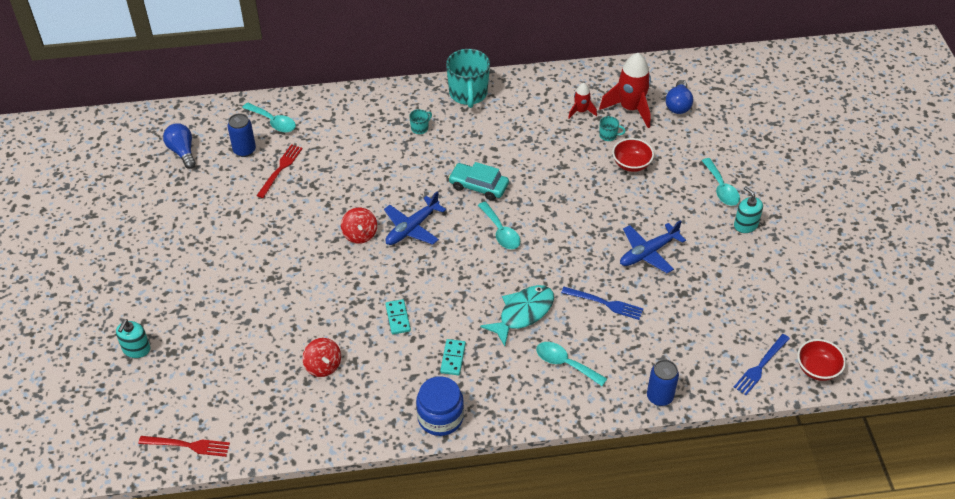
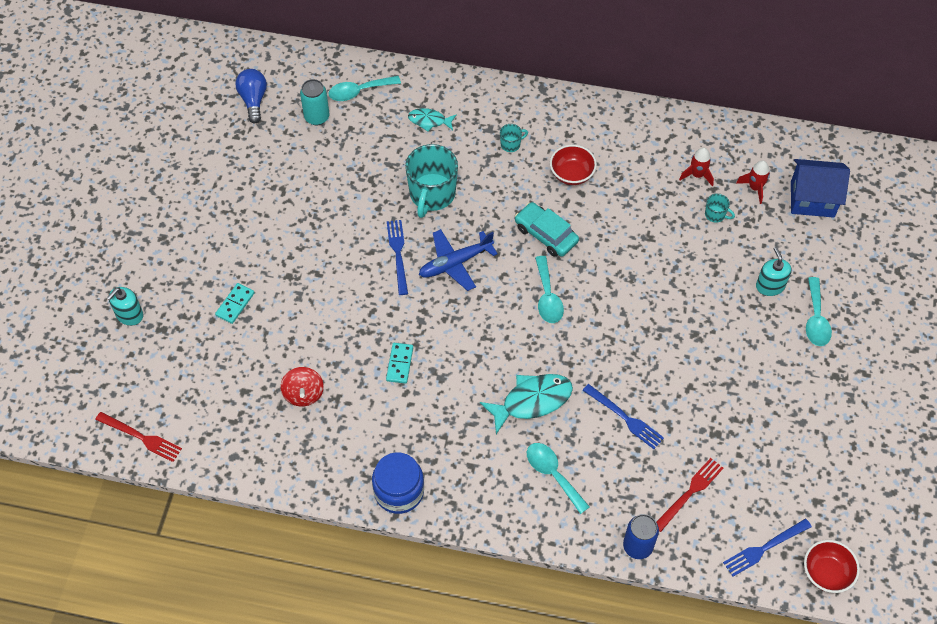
camera: 20 degrees right, 10 degrees up
(244, 150) = (317, 117): blue can -> turquoise can
(273, 122) = (359, 91): turquoise spoon -> turquoise spoon turned 105 degrees clockwise
(280, 169) = (345, 151): red fork -> red fork (690, 492)
(343, 128) = (429, 121): none -> turquoise fish
(360, 234) = (398, 254): red spinning top -> blue fork
(453, 358) = (438, 429): turquoise domino -> turquoise domino (235, 304)
(468, 94) = (580, 117): turquoise mug -> turquoise mug (432, 194)
(630, 108) = (755, 188): red rocket -> red rocket, size x0.53
(631, 164) = (726, 258): red bowl -> red bowl (571, 174)
(648, 253) = (698, 373): blue plane -> none
(678, 105) = (812, 199): blue light bulb -> blue house
(745, 225) = (824, 373): turquoise soap dispenser -> turquoise soap dispenser (770, 286)

